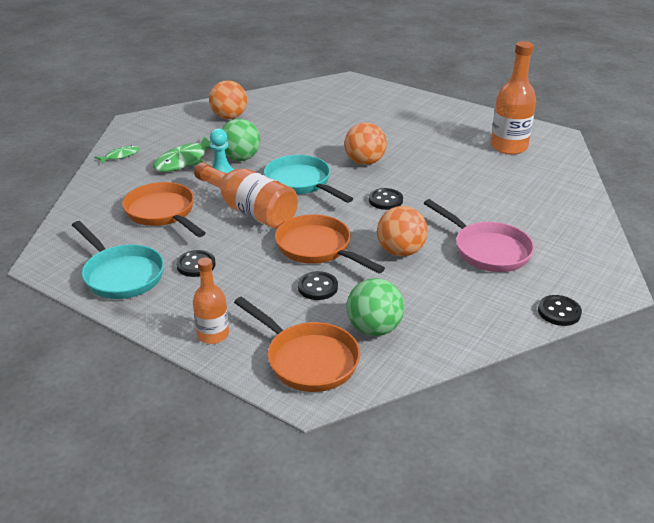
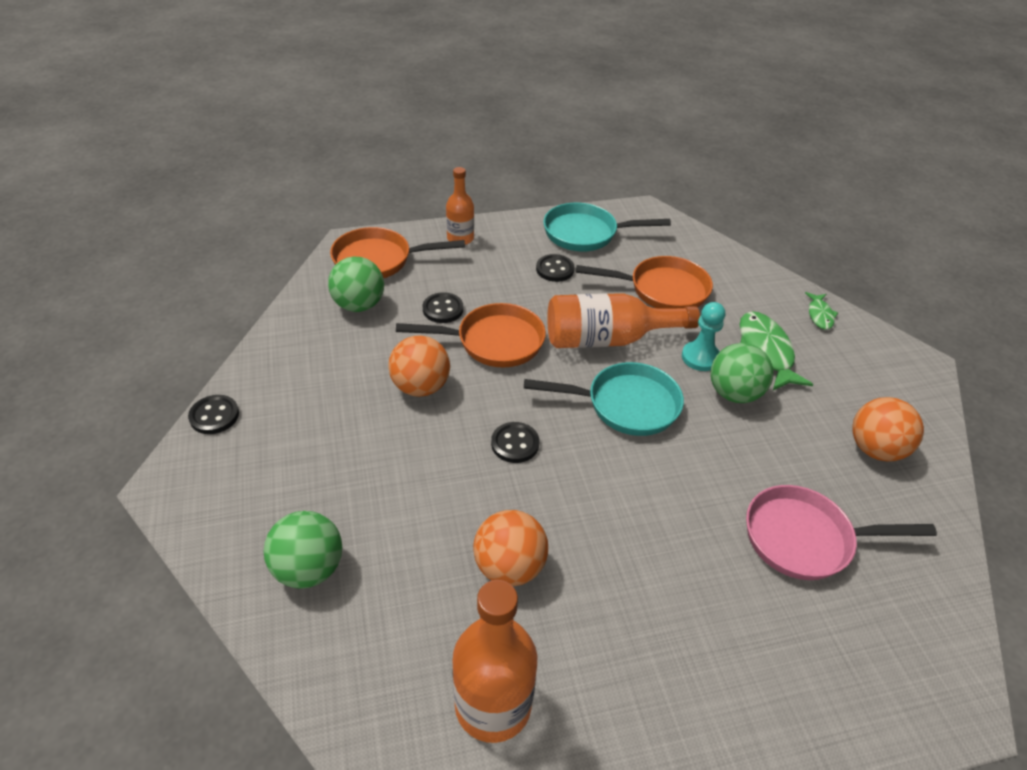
camera: 130 degrees right, 10 degrees up
(364, 162) = (619, 491): orange ball -> orange ball (509, 567)
(487, 250) = (340, 447): pink pan -> pink pan (805, 539)
(552, 214) = (309, 569): none -> green ball

